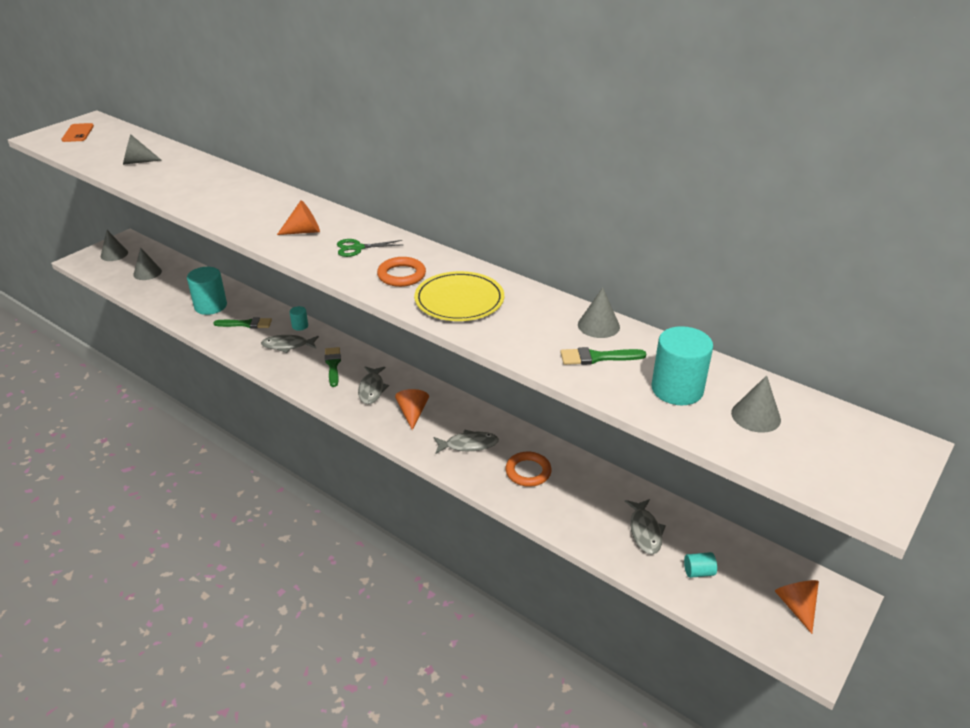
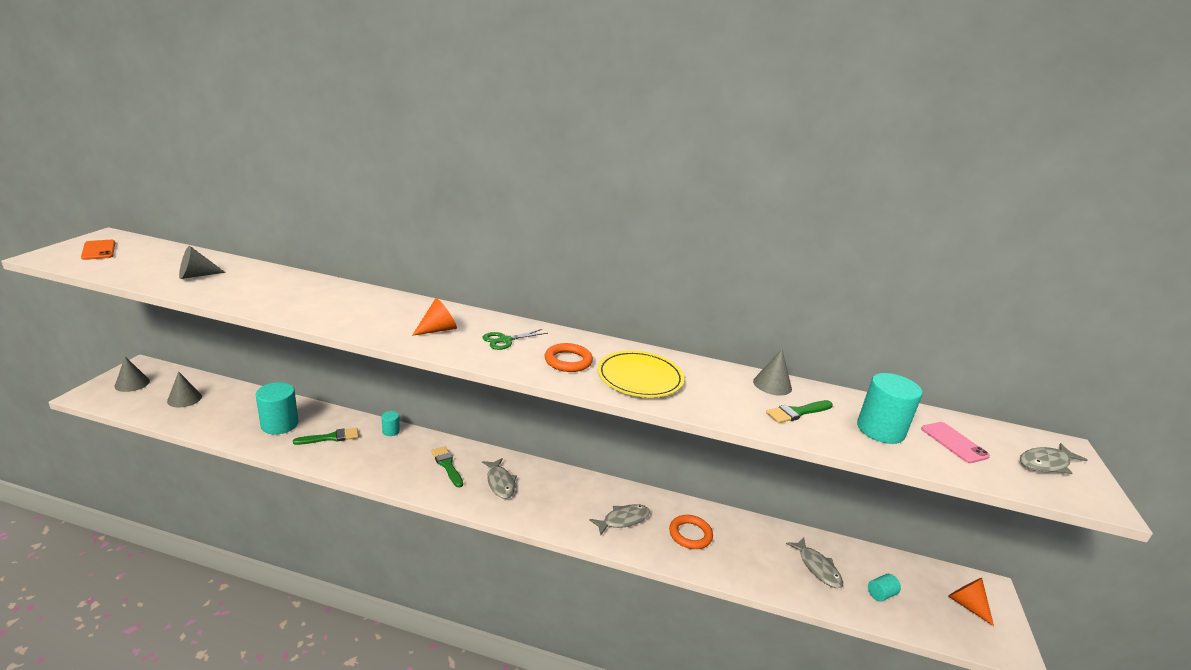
camera: 25 degrees left, 10 degrees down
(287, 345) = (388, 453): grey fish -> grey fish (1046, 463)
(412, 413) = (553, 499): orange cone -> none
(756, 416) = (954, 442): grey cone -> pink phone

